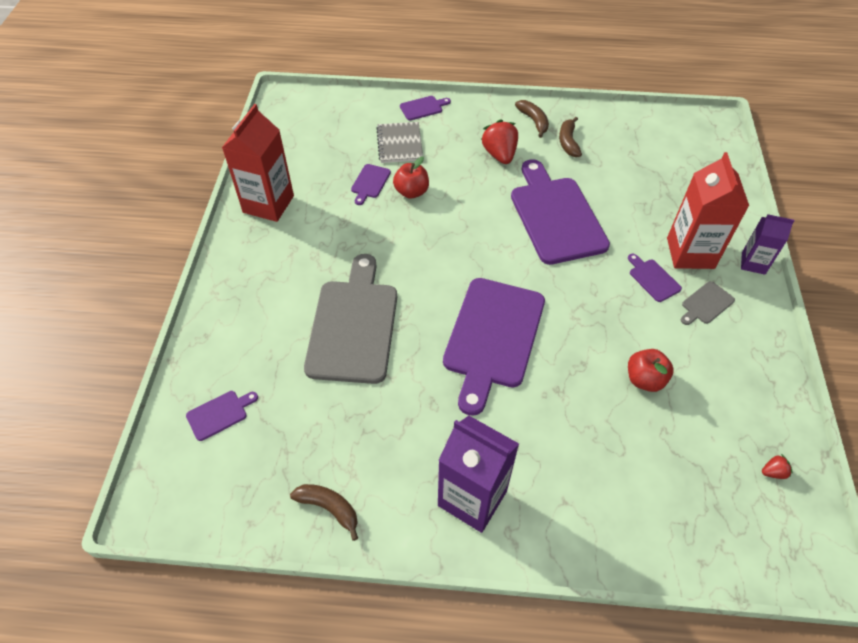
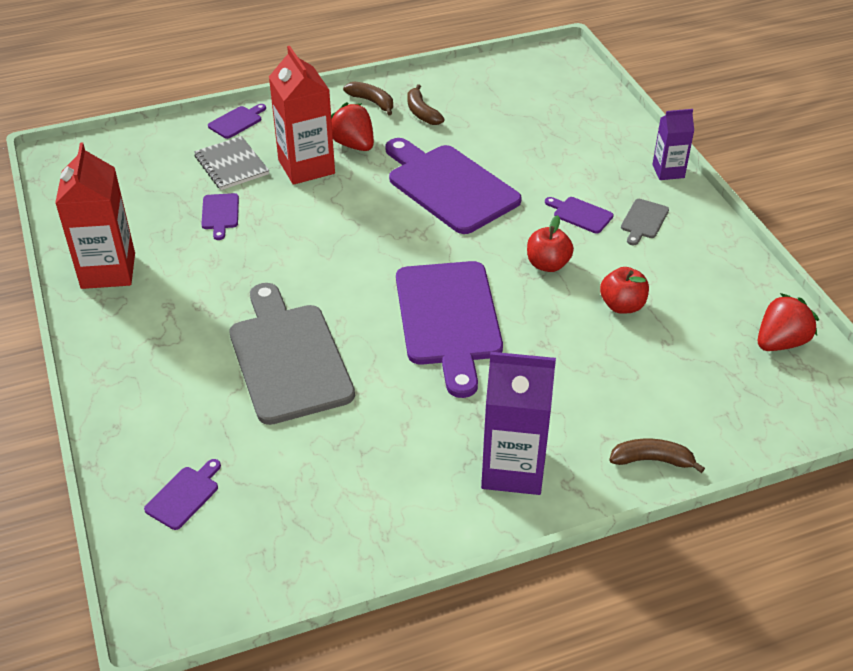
camera: 25 degrees left, 10 degrees down
(329, 508) = (368, 535): brown banana -> brown banana (652, 460)
(411, 192) = (275, 209): red apple -> red apple (547, 264)
(690, 253) = (604, 180): red carton -> red carton (306, 167)
(773, 472) = (780, 342): red strawberry -> red strawberry, size x2.17

